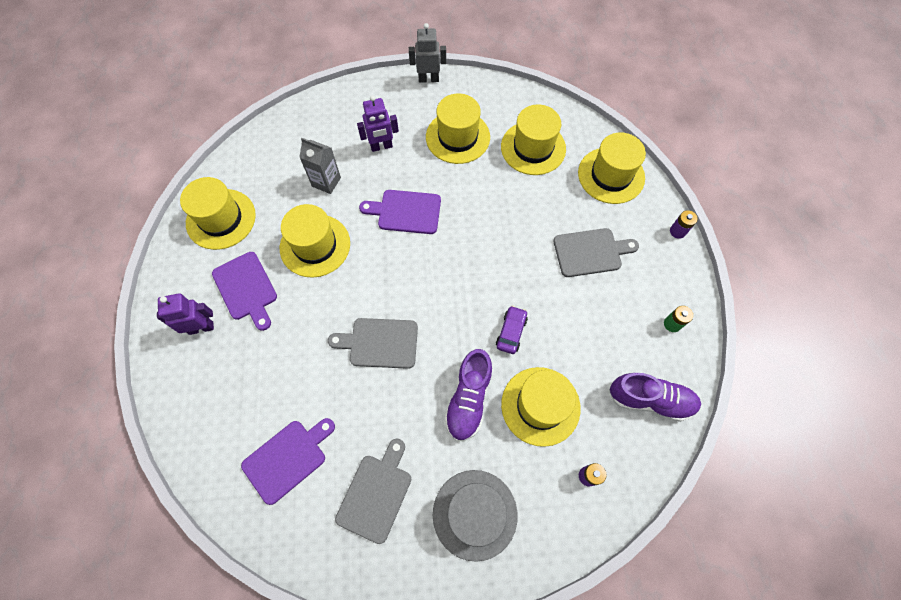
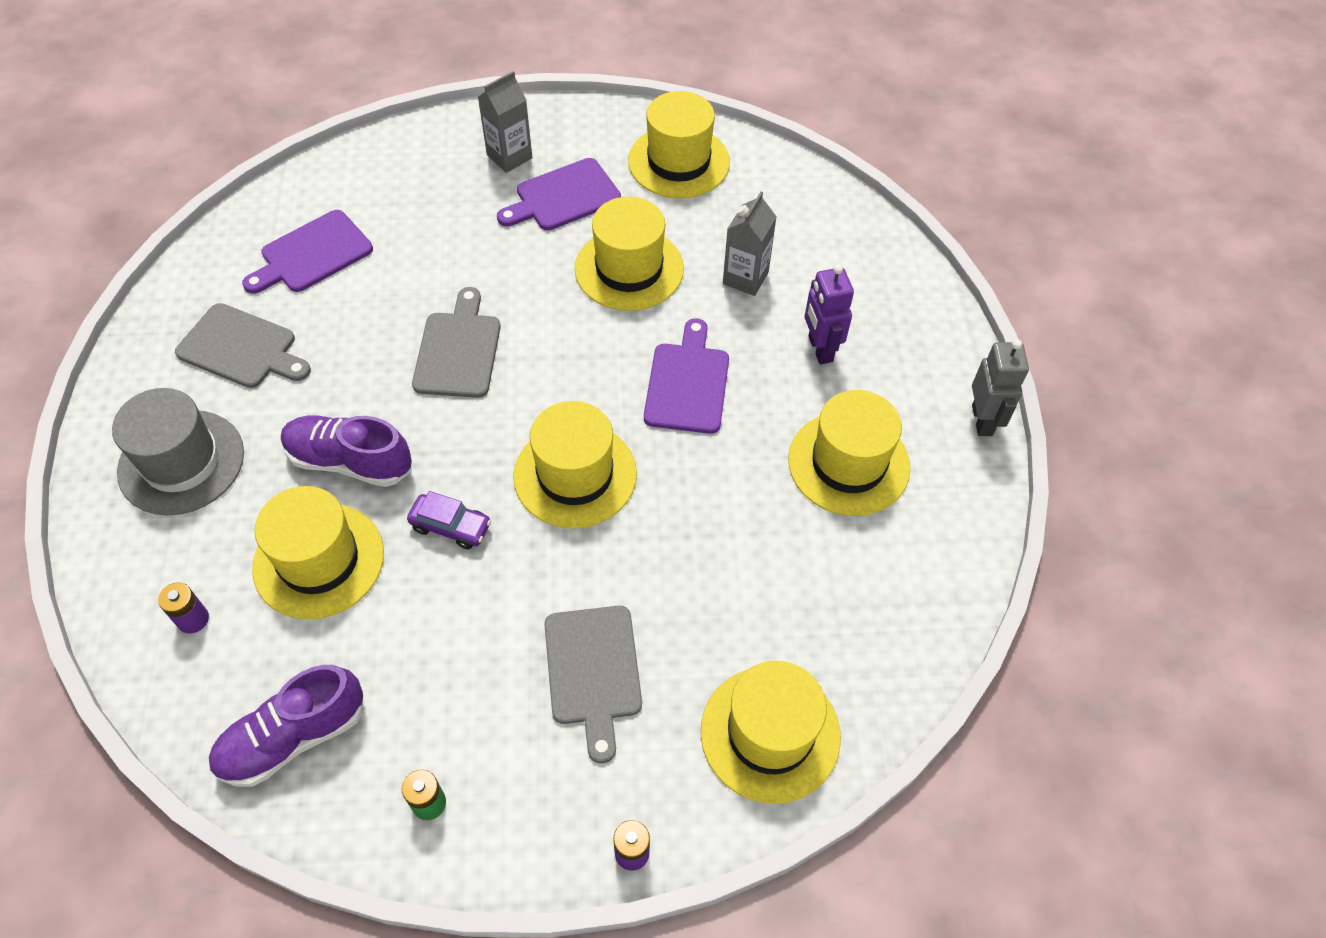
camera: 90 degrees right, 10 degrees down
(201, 327) = (509, 156): purple robot -> grey carton
(287, 458) = (312, 254): purple cutting board -> purple cutting board turned 90 degrees clockwise
(533, 148) = (831, 590): yellow hat -> yellow hat (575, 475)
(650, 399) = (293, 737): purple shoe -> purple shoe turned 45 degrees clockwise

